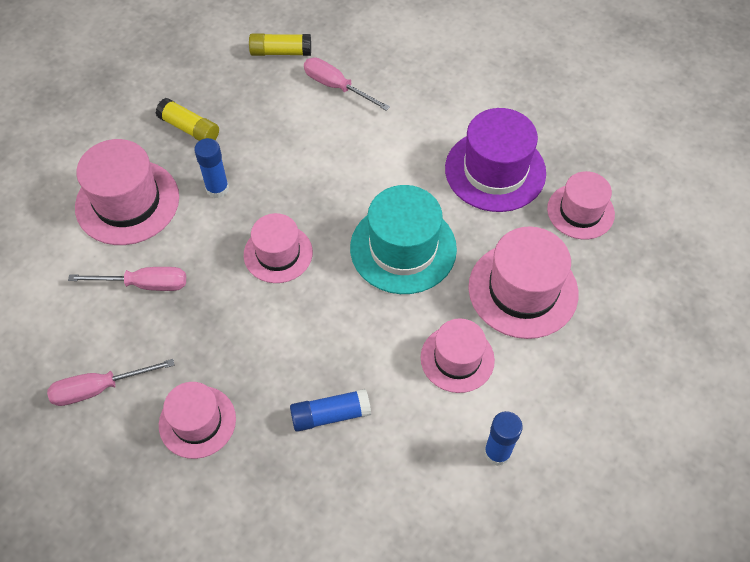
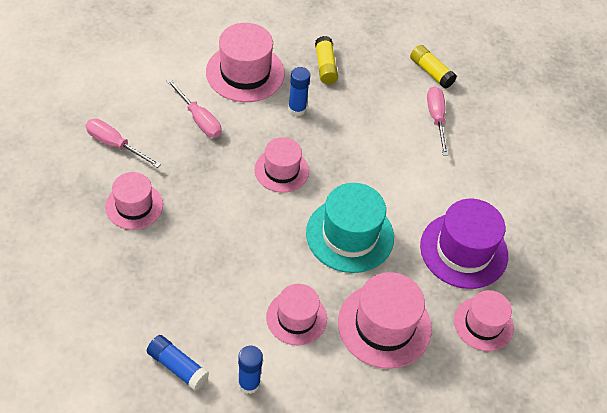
camera: 45 degrees right, 5 degrees down
(330, 415) = (196, 271): blue glue stick -> blue glue stick (177, 367)

